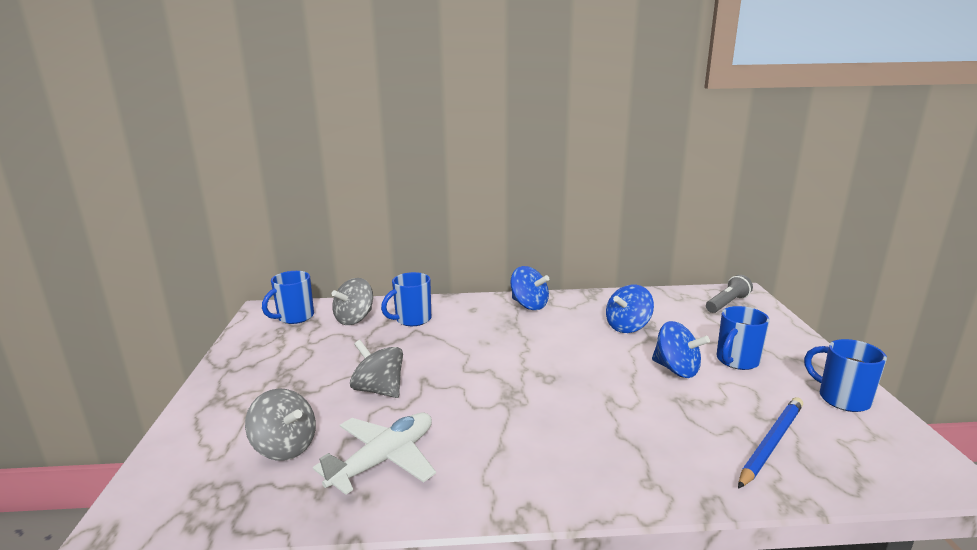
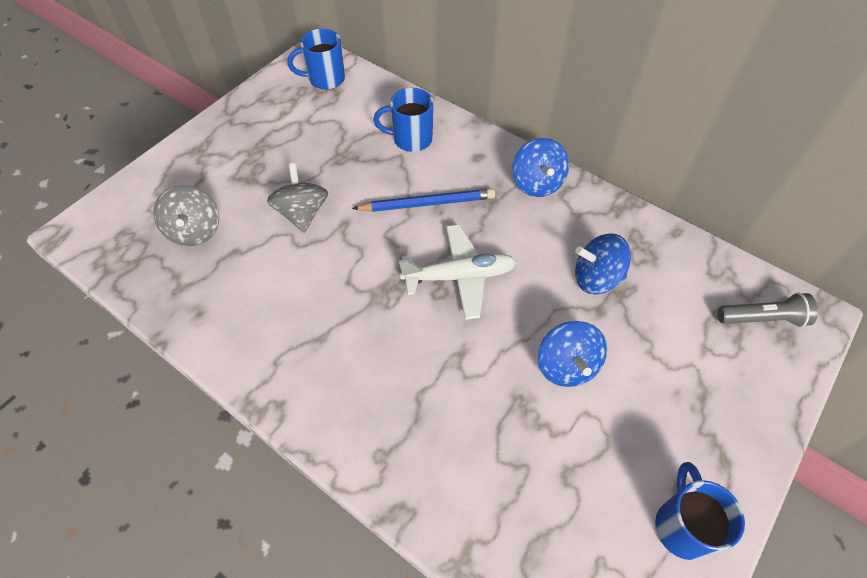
camera: 40 degrees right, 35 degrees up
(354, 319) = (367, 110): grey spinning top -> none
(384, 460) = (238, 289): white plane -> white plane (459, 276)
(736, 361) = (644, 400): blue mug -> none
(770, 443) = (530, 508): blue pencil -> blue pencil (427, 203)

